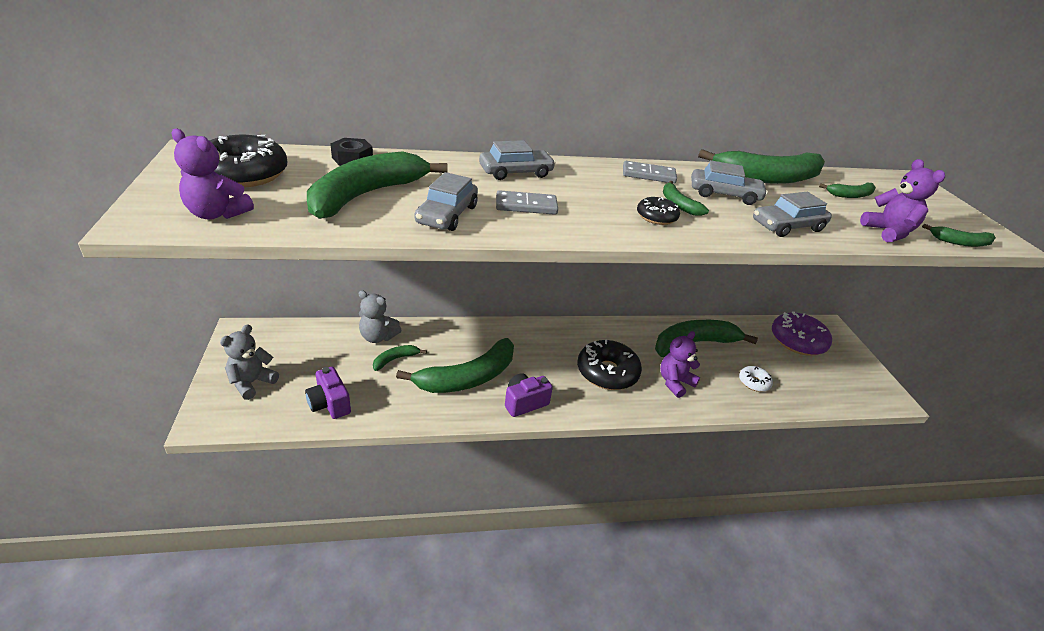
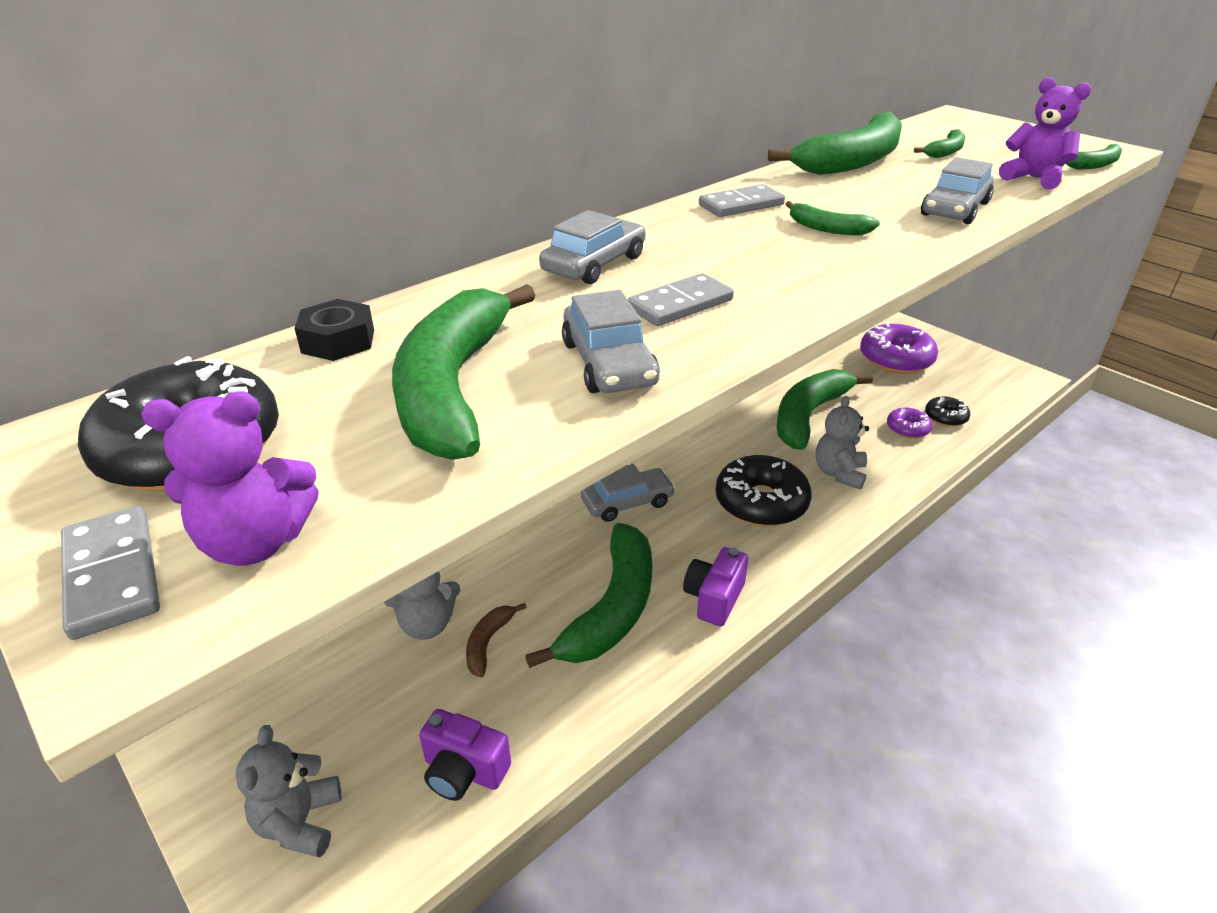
camera: 30 degrees left, 0 degrees up
(164, 202) = (112, 575): none -> grey domino
(395, 359) = (488, 643): green banana -> brown banana
(656, 217) = (832, 254): black donut -> black donut (945, 417)
(675, 382) = (839, 473): purple teddy bear -> grey teddy bear
(724, 194) = (847, 197): grey car -> grey car (627, 502)
(754, 382) = (907, 429): white donut -> purple donut

